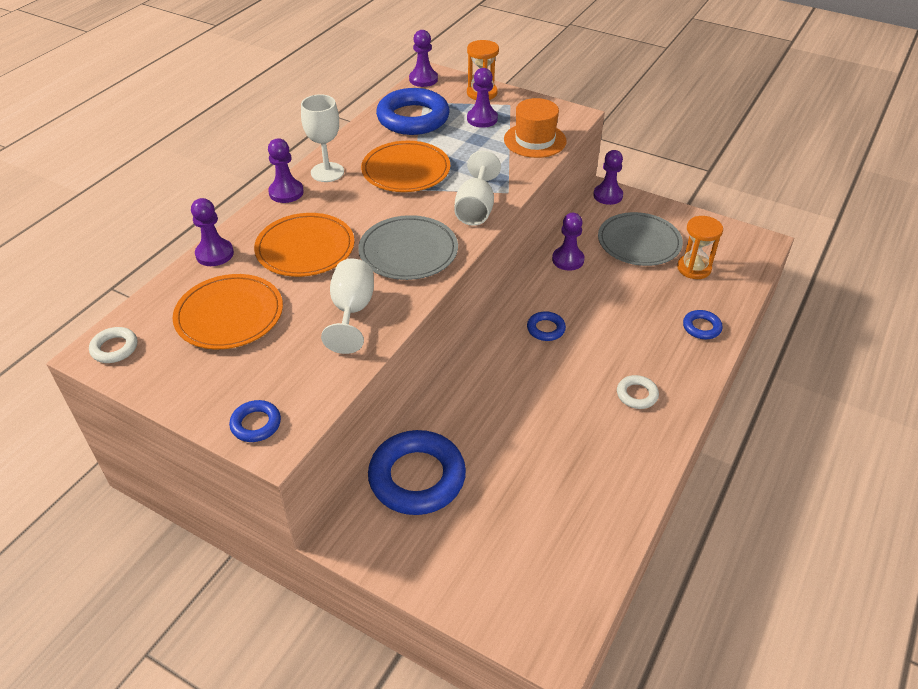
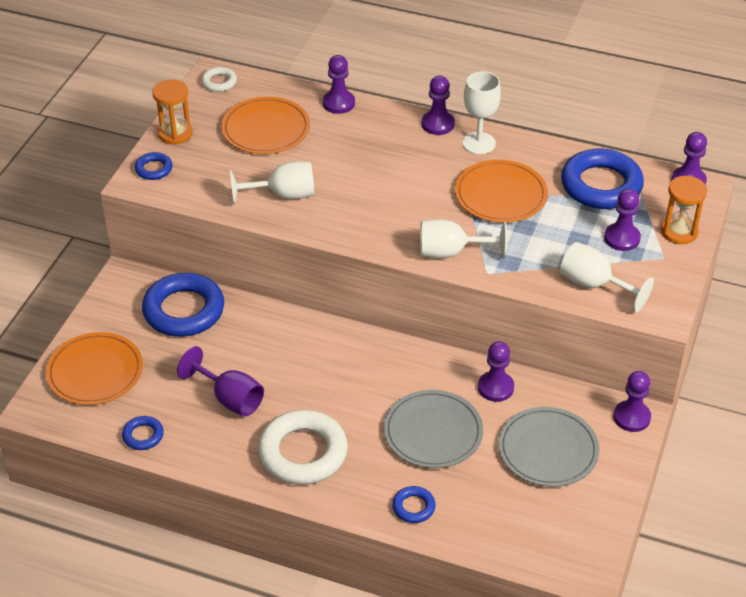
camera: 80 degrees right, 0 degrees up
(305, 248) = (359, 152): orange plate -> orange plate (95, 372)
(408, 251) = (371, 216): grey plate -> grey plate (433, 432)
(535, 140) = (594, 285): orange hat -> white goblet
(546, 329) = (380, 377): blue ring -> blue ring (143, 435)
(559, 446) = (230, 398): none -> purple goblet
(637, 395) = (303, 453): white ring -> white ring, size x2.14
(694, 268) = (514, 502): orange hourglass -> orange hourglass (175, 133)

